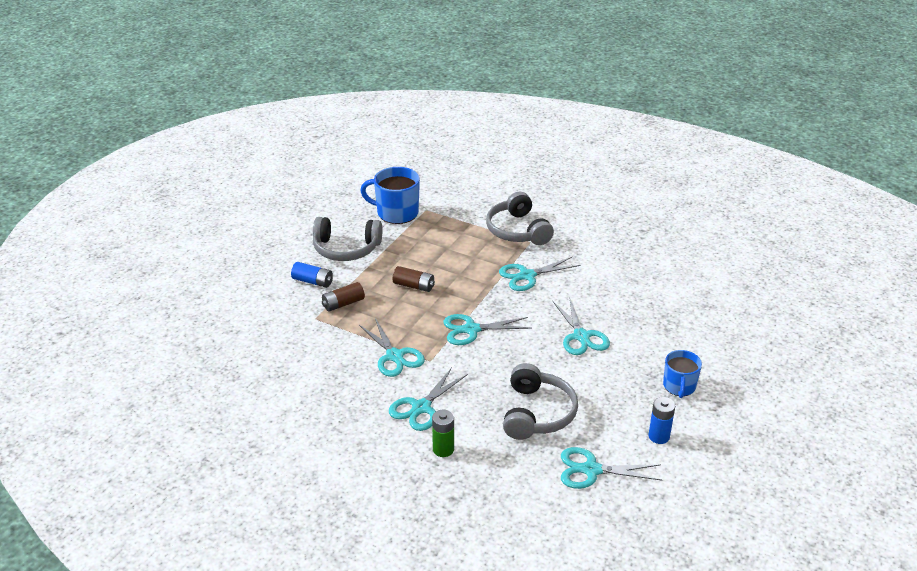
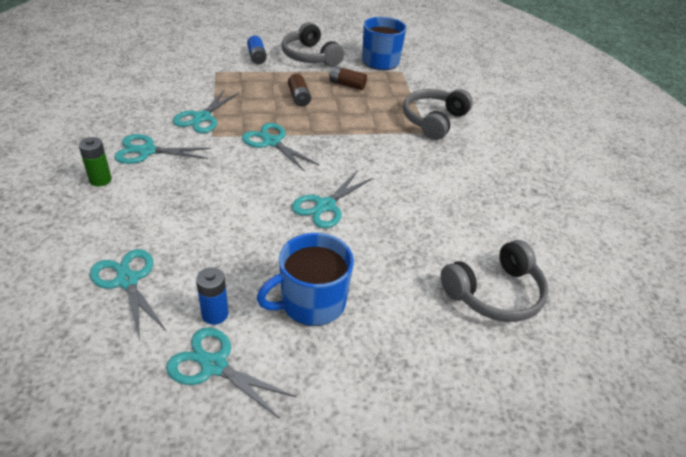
camera: 50 degrees right, 5 degrees up
(343, 304) = (244, 76): brown battery -> brown battery (347, 85)
(527, 276) = (377, 146): turquoise scissors -> turquoise scissors (214, 365)
(537, 413) = (188, 216): grey headphones -> grey headphones (495, 293)
(679, 386) = (311, 302): blue mug -> blue mug, size x1.56

